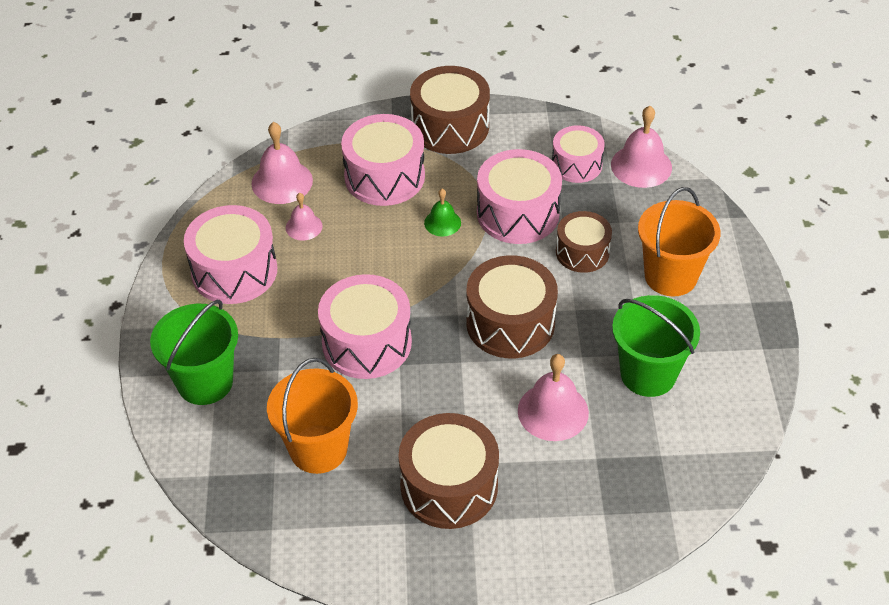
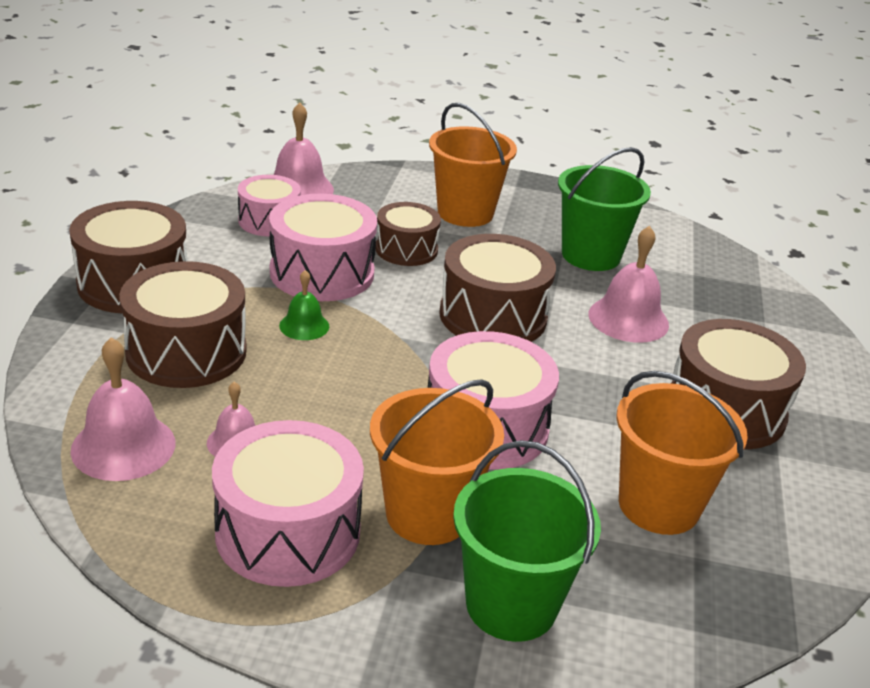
camera: 80 degrees left, 15 degrees down
(269, 329) = (428, 514): none -> orange bucket
(384, 176) = (186, 352): pink drum -> brown drum

